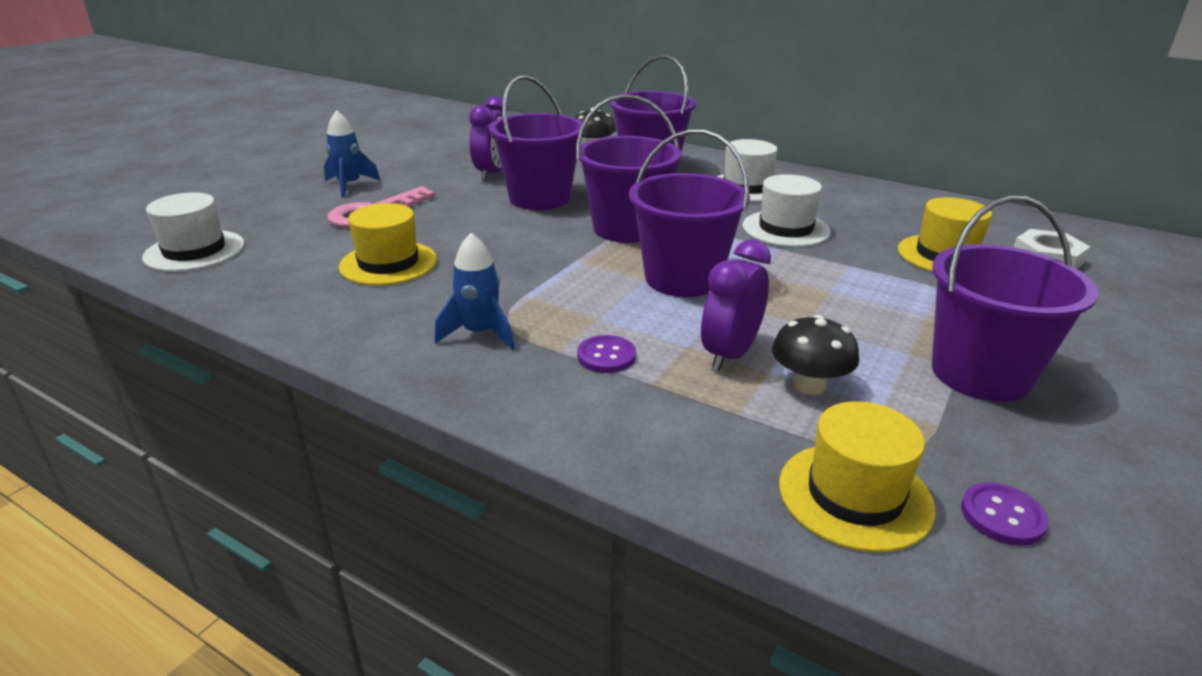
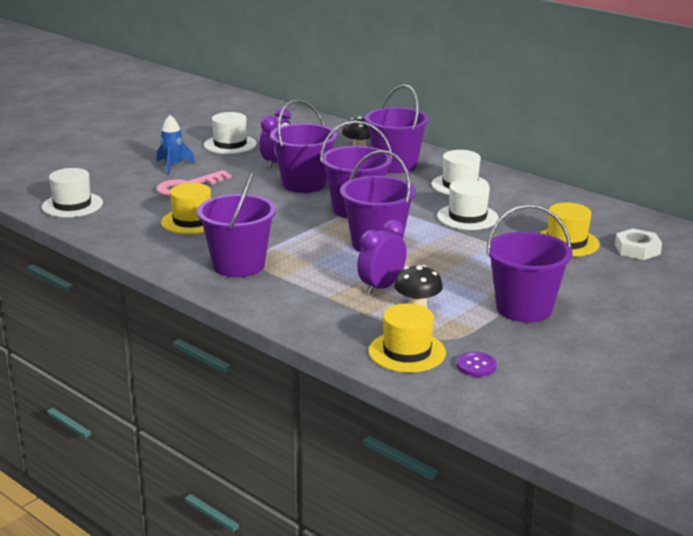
camera: 10 degrees right, 5 degrees down
(424, 155) = (230, 144): none -> white hat
(479, 333) = (238, 265): blue rocket -> purple bucket
(606, 356) = (308, 282): purple button -> none

